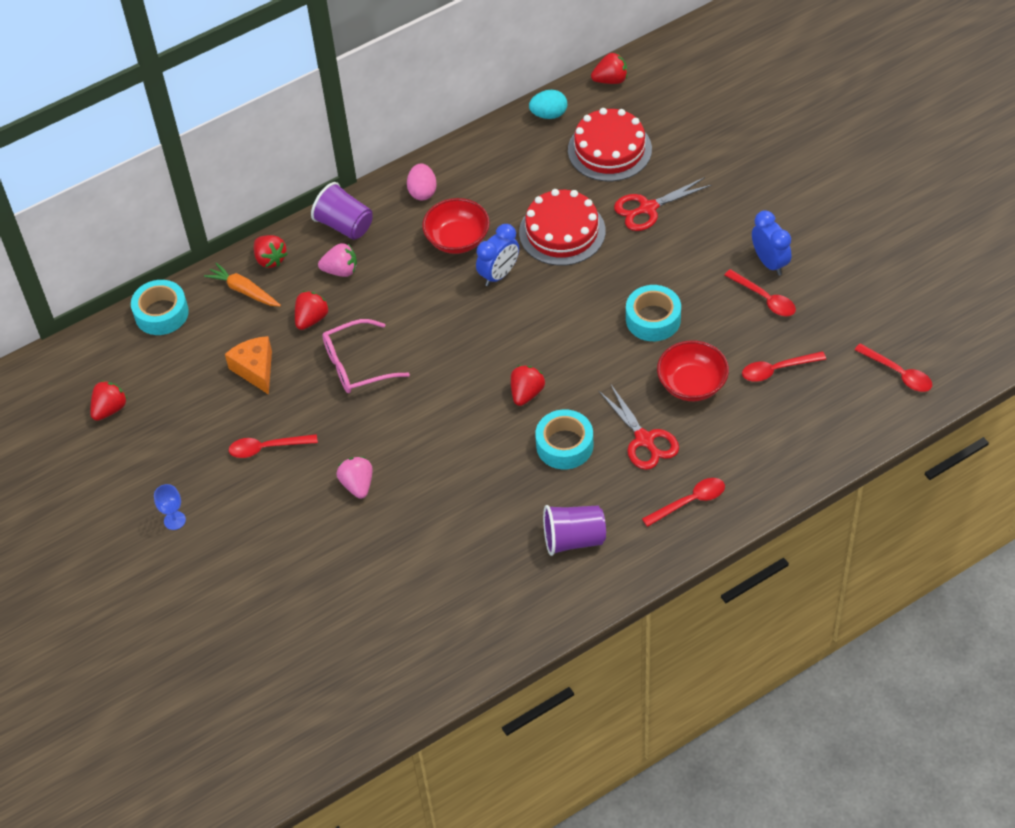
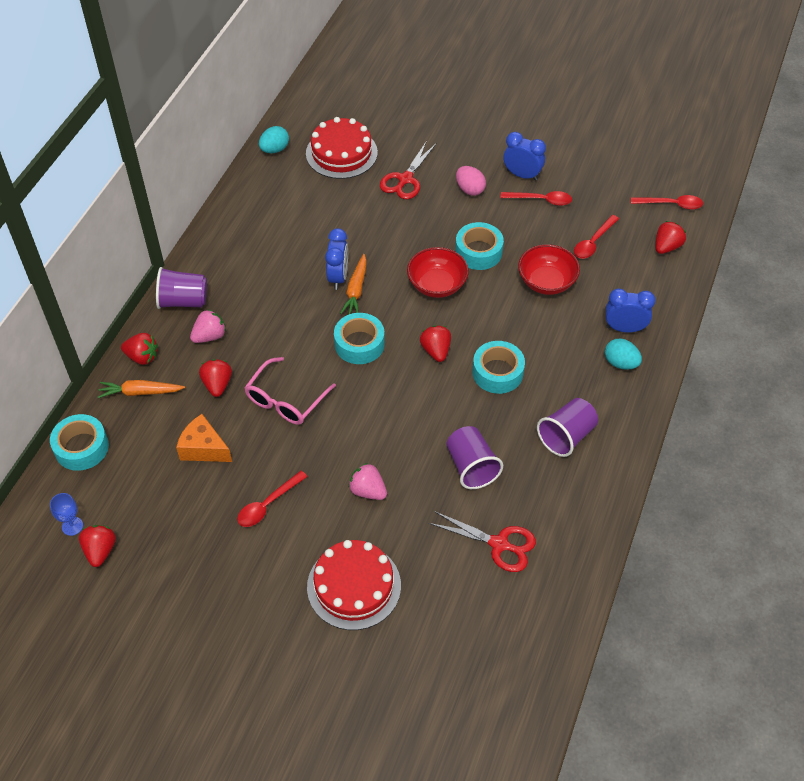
camera: 40 degrees left, 0 degrees up
(174, 520) = (238, 609): blue goblet -> blue goblet (72, 526)
(422, 192) = (225, 247): pink egg -> pink egg (470, 189)
(457, 239) = (283, 268): red bowl -> red bowl (437, 285)
(463, 349) = (359, 344): none -> turquoise tape
(463, 516) = (471, 467): none -> purple cup
(504, 296) = (356, 290): none -> orange carrot
(562, 232) = (358, 224): red cake -> red cake (354, 586)
(610, 80) = (299, 107): red strawberry -> red strawberry (666, 247)
(644, 440) = (550, 337): red scissors -> red scissors (499, 544)
(689, 502) = (620, 363): red spoon -> turquoise egg
(726, 471) = (624, 328): none -> blue clock

